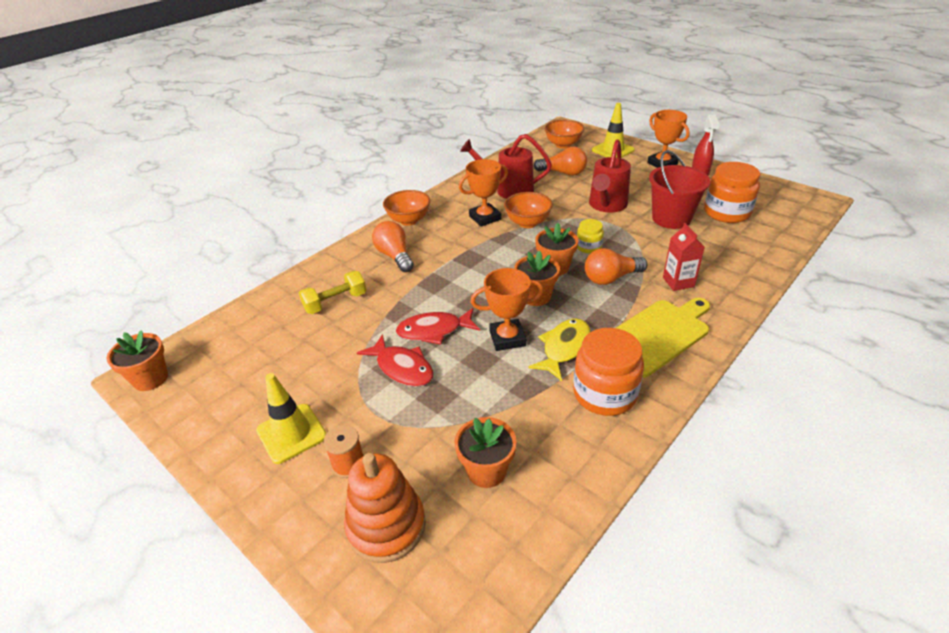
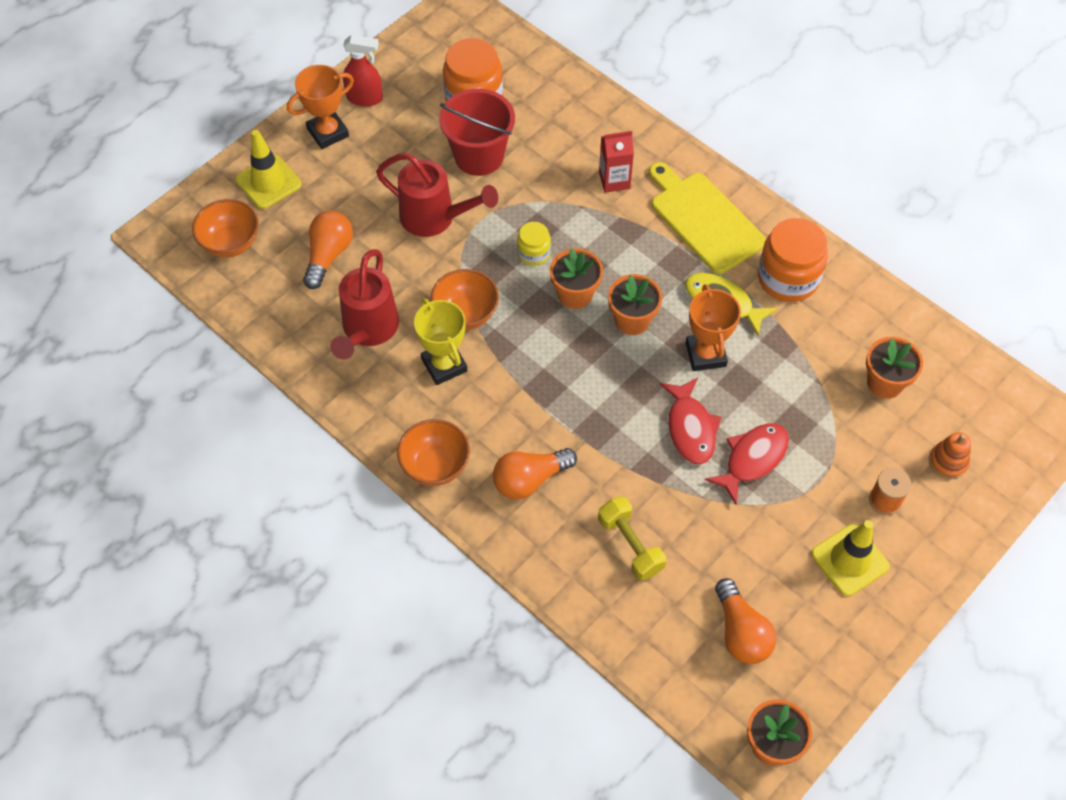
camera: 90 degrees left, 20 degrees up
(386, 526) = (947, 462): orange stacking toy -> orange stacking toy, size x0.56
(485, 218) = (444, 365): orange trophy -> yellow trophy
(611, 278) = (601, 241): orange light bulb -> orange light bulb (741, 632)

